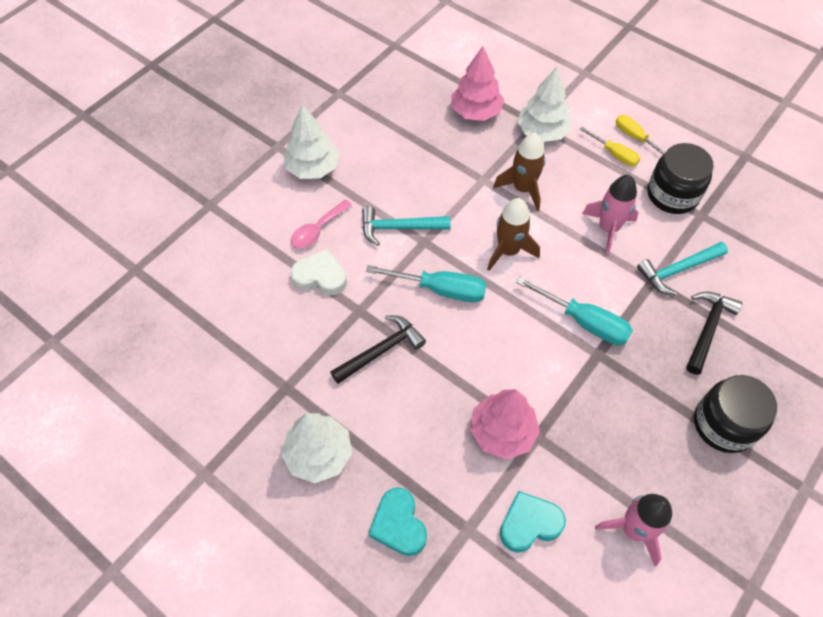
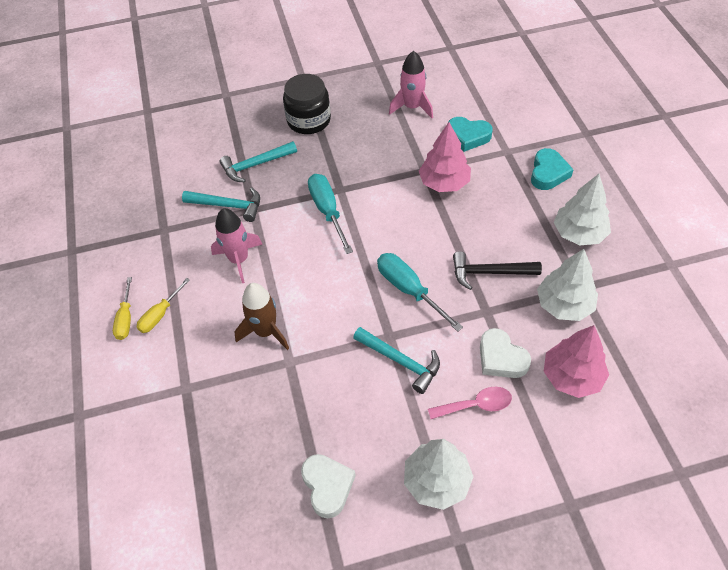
camera: 140 degrees left, 5 degrees down
(383, 126) = (327, 486): none -> white heart
(476, 112) = (224, 440): pink tree -> pink tree (572, 376)
(508, 251) = (330, 288): brown rocket -> none
(542, 132) = (190, 375): white tree -> white tree (564, 305)
(614, 154) = (160, 314): yellow screwdriver -> yellow screwdriver turned 135 degrees counterclockwise
(672, 195) = (162, 255): black jar -> none
(707, 329) = (256, 165): black hammer -> turquoise hammer

